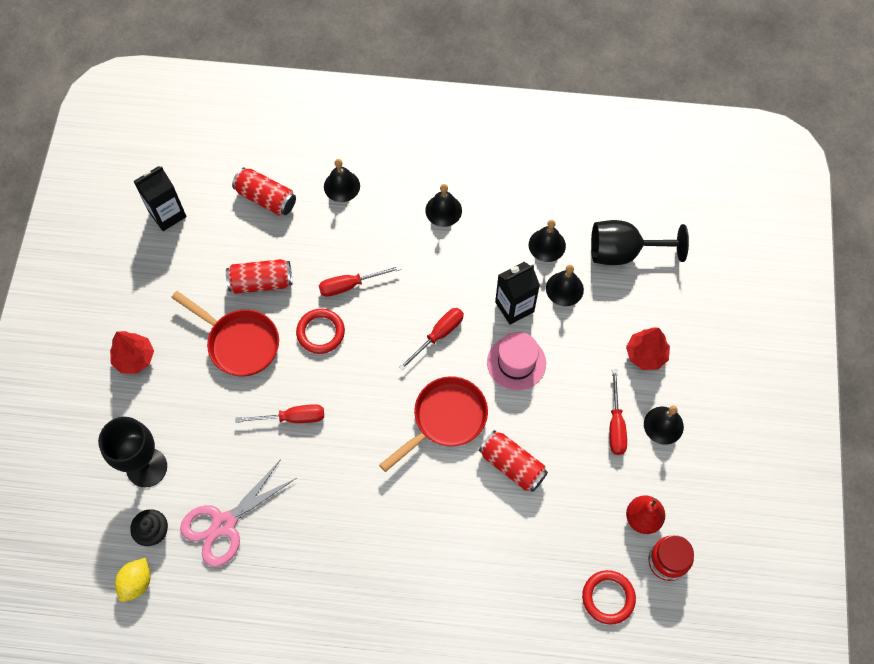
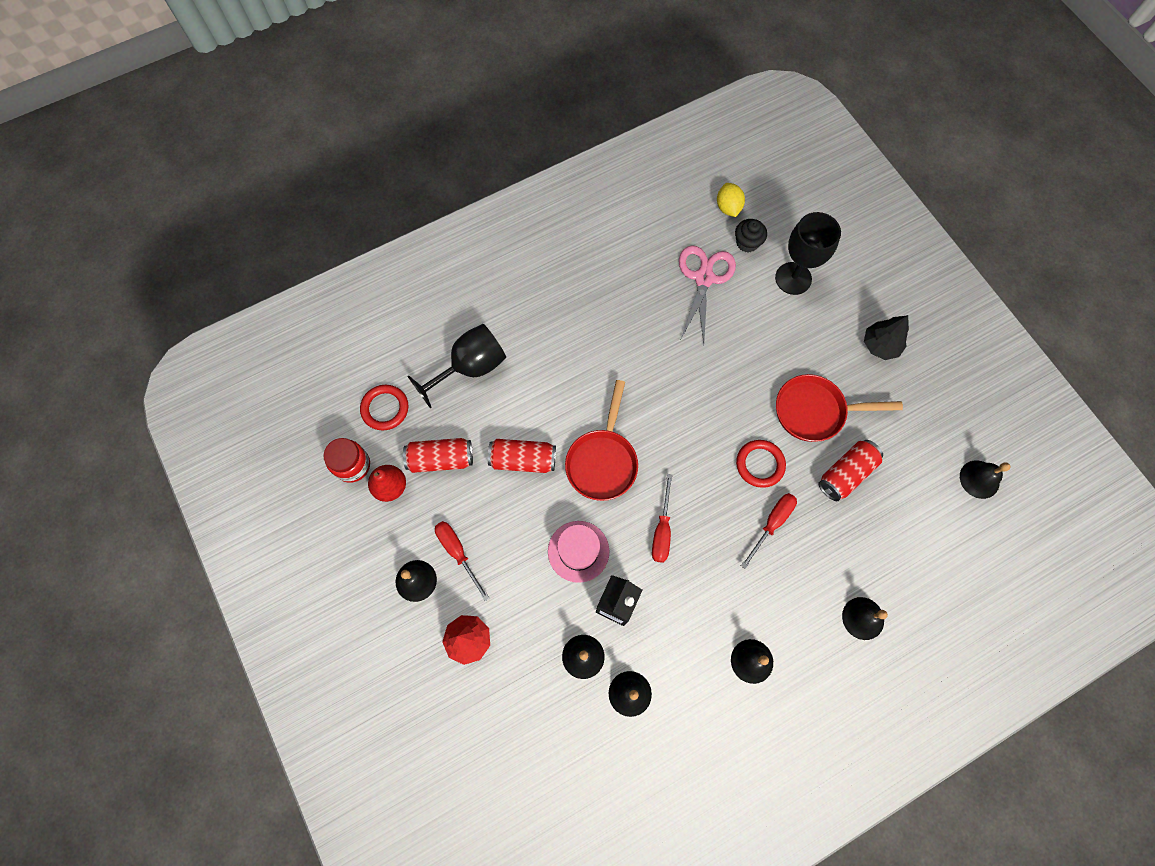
camera: 145 degrees right, 5 degrees up
(134, 358) = (880, 345): red tree -> black tree
(167, 214) = (979, 479): black carton -> black bell
(266, 198) = (915, 555): red can -> red can (441, 459)
(292, 418) = (722, 382): red screwdriver -> none
(624, 252) = (551, 739): black goblet -> black goblet (470, 368)

